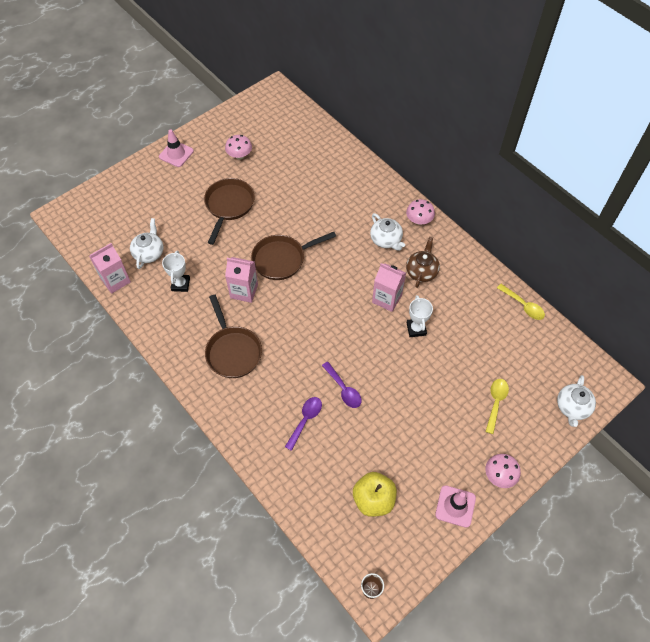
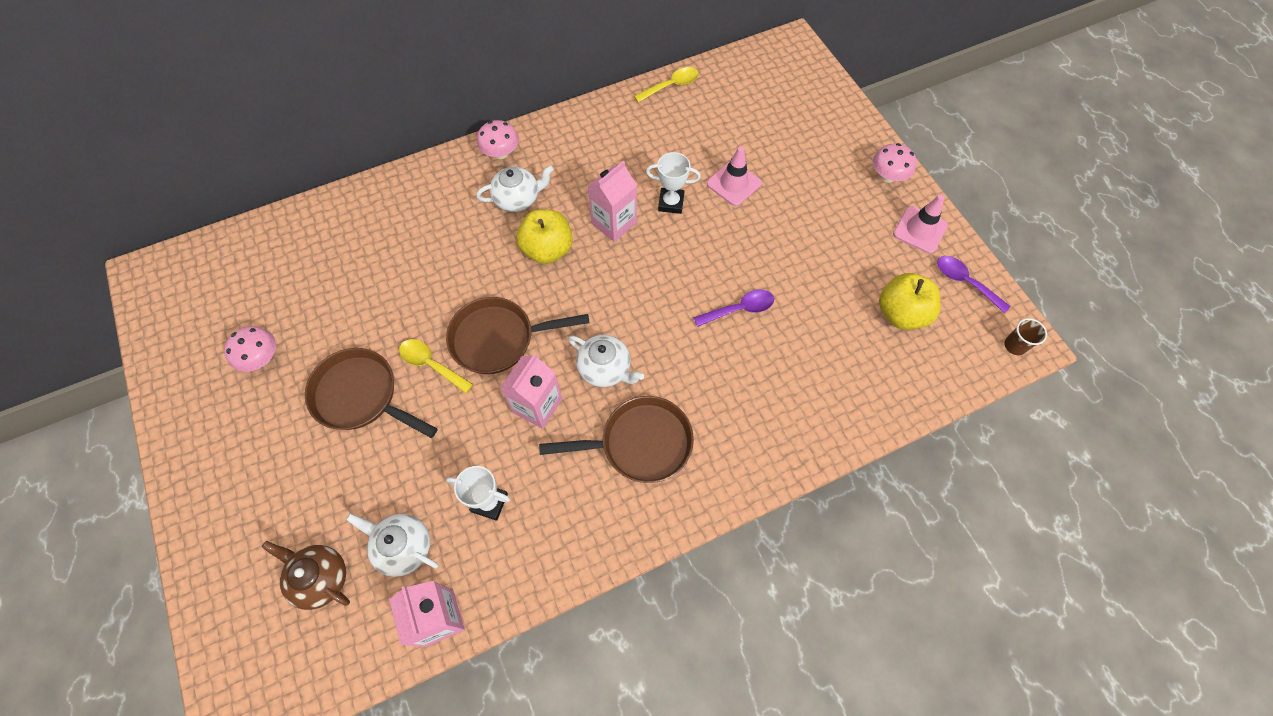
camera: 75 degrees left, 5 degrees up
(176, 154) = (201, 463): pink traffic cone -> pink traffic cone (733, 183)
(282, 259) = (498, 339): brown pan -> brown pan turned 90 degrees clockwise
(305, 420) = (775, 367): purple spoon -> purple spoon (965, 282)
(353, 267) = (547, 249): none -> yellow apple
(421, 271) = (585, 173): brown teapot -> brown teapot (320, 578)
(496, 402) = (795, 152): yellow spoon -> yellow spoon (431, 364)
(572, 407) = (816, 85): white teapot -> white teapot (605, 369)

